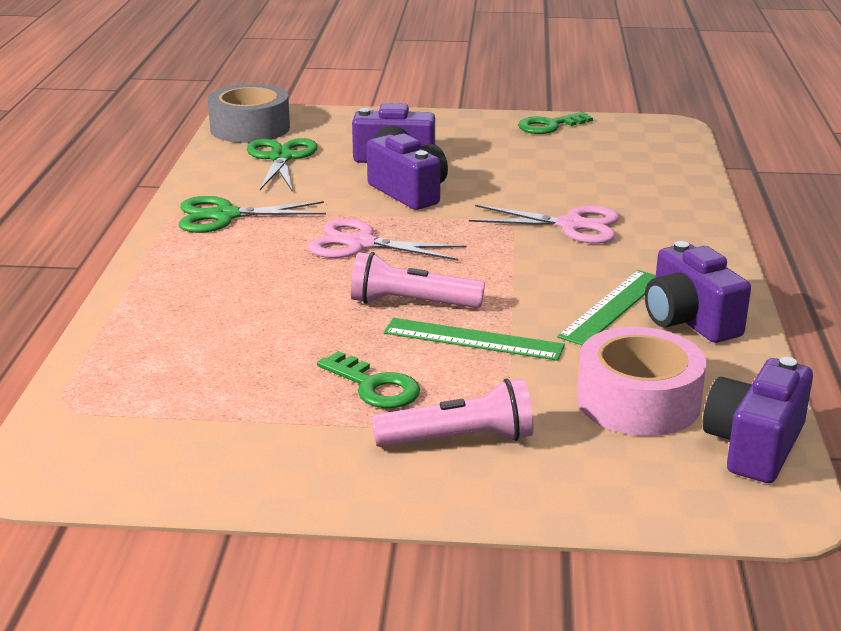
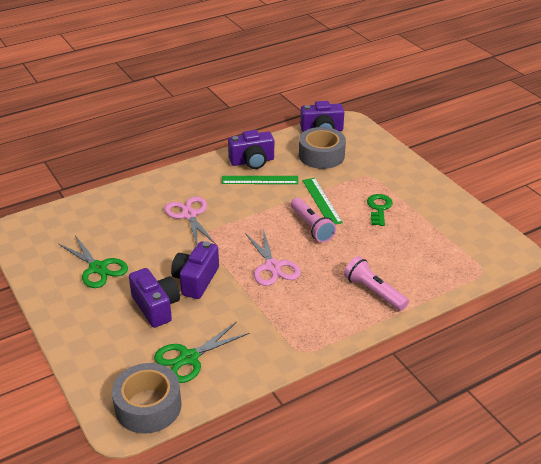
camera: 125 degrees left, 10 degrees up
(225, 216) = (290, 330): green scissors -> green scissors (98, 268)
(459, 439) = (386, 179): pink flashlight -> pink flashlight (374, 292)
(549, 126) = (44, 272): green key -> none
(638, 401) = (321, 155): pink tape -> grey tape
(689, 320) = (252, 161): purple camera -> purple camera turned 45 degrees clockwise

